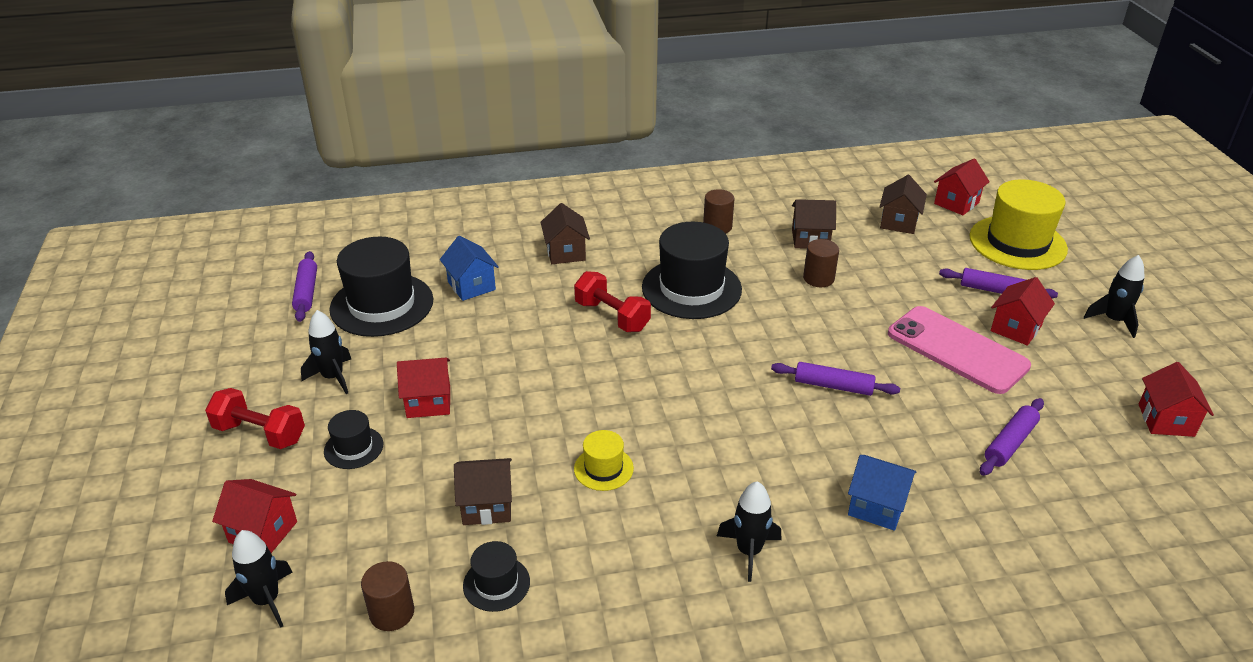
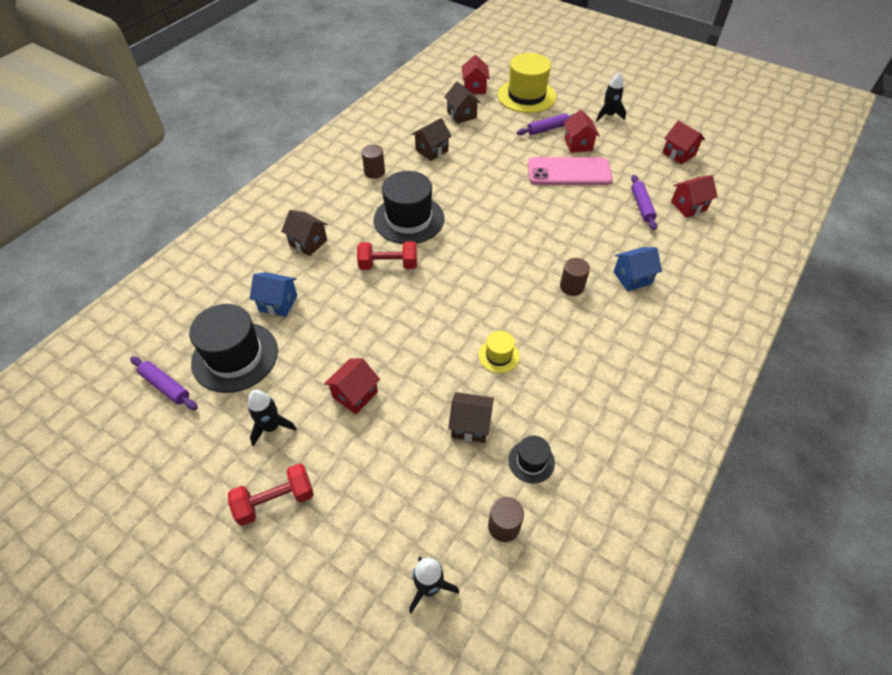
camera: 45 degrees left, 15 degrees up
(263, 532) = (368, 554): red house -> red house (688, 206)
(353, 448) = (349, 458): black hat -> none
(487, 506) = (470, 425): brown house -> brown house turned 60 degrees clockwise
(749, 551) = (613, 343): black rocket -> none
(818, 278) = (464, 172): brown cylinder -> brown cylinder (571, 287)
(833, 386) = (543, 228): purple rolling pin -> none

